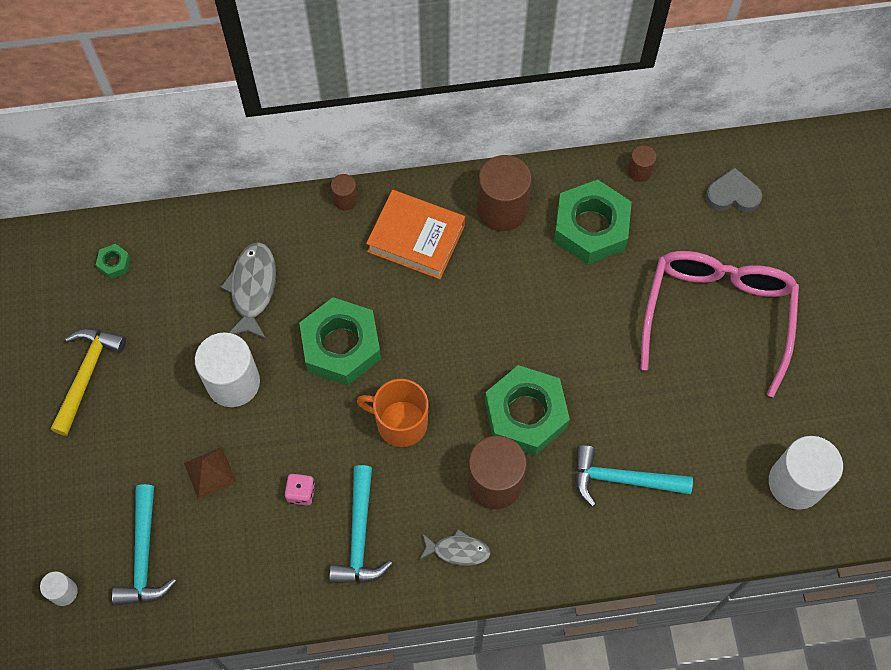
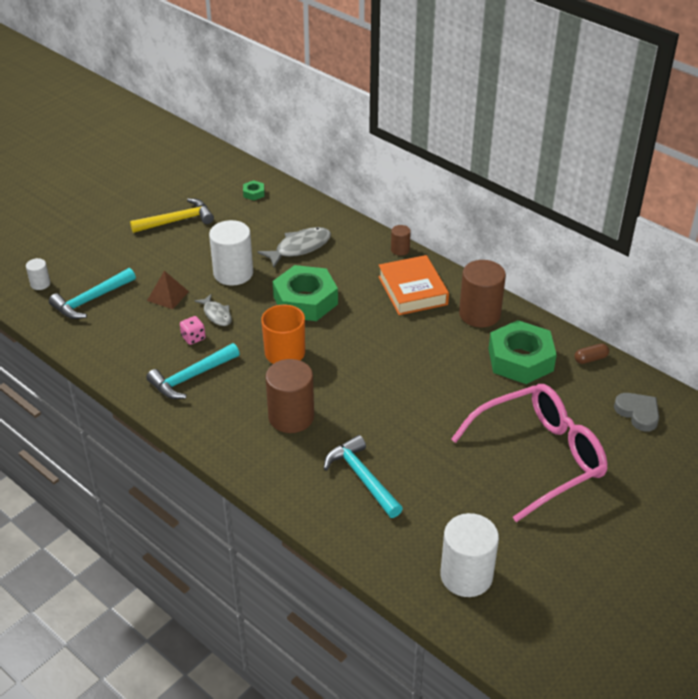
camera: 50 degrees right, 25 degrees down
(458, 550) = (227, 426): grey fish -> grey fish (216, 314)
(525, 414) = (354, 404): green nut -> none
(639, 171) = (590, 359): brown cylinder -> brown capsule

